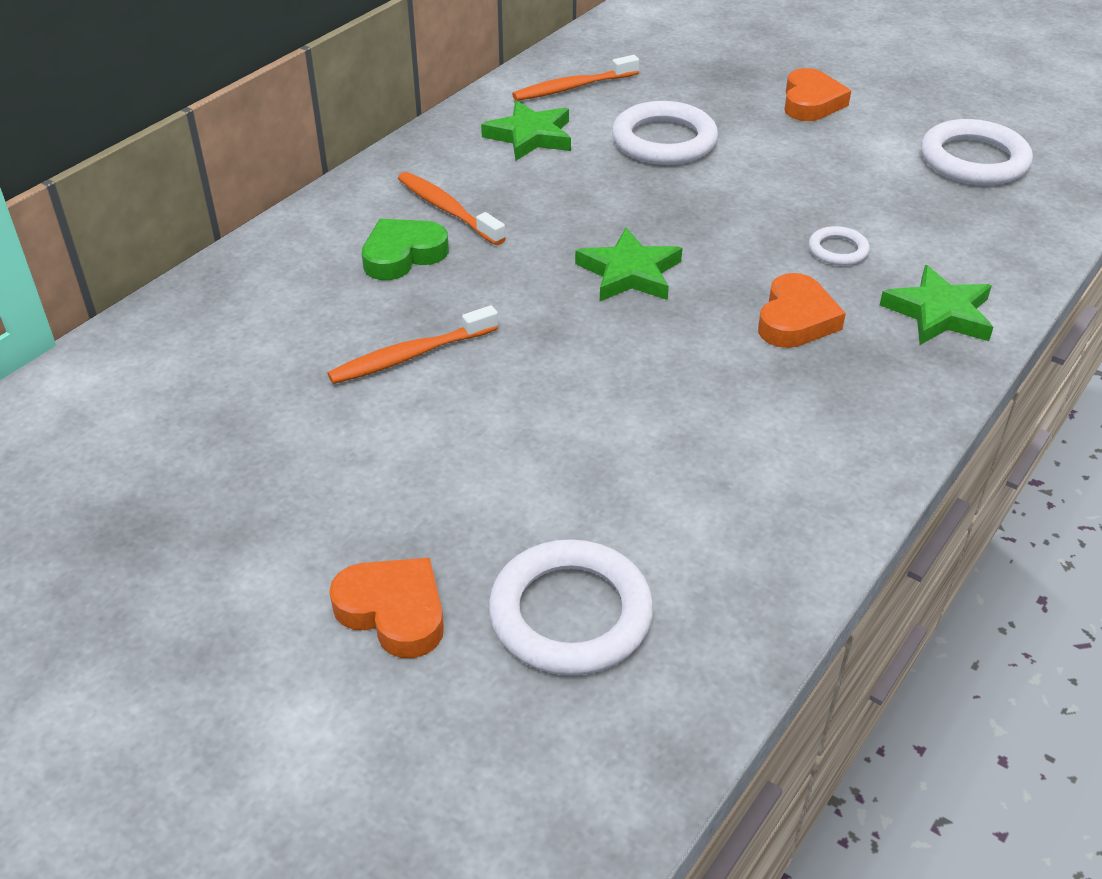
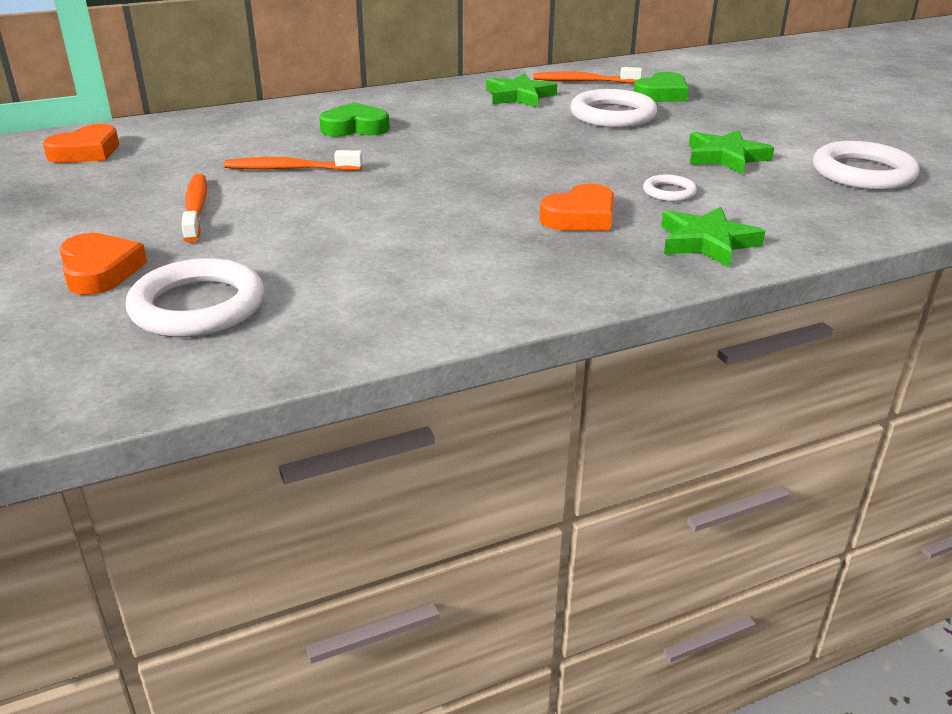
camera: 30 degrees right, 10 degrees down
(447, 209) = (414, 115): orange toothbrush -> orange toothbrush (196, 208)
(629, 273) = (491, 167): green star -> green star (726, 157)
(677, 87) = (661, 94): none -> green heart
(811, 102) = (759, 119): orange heart -> orange heart (86, 152)

